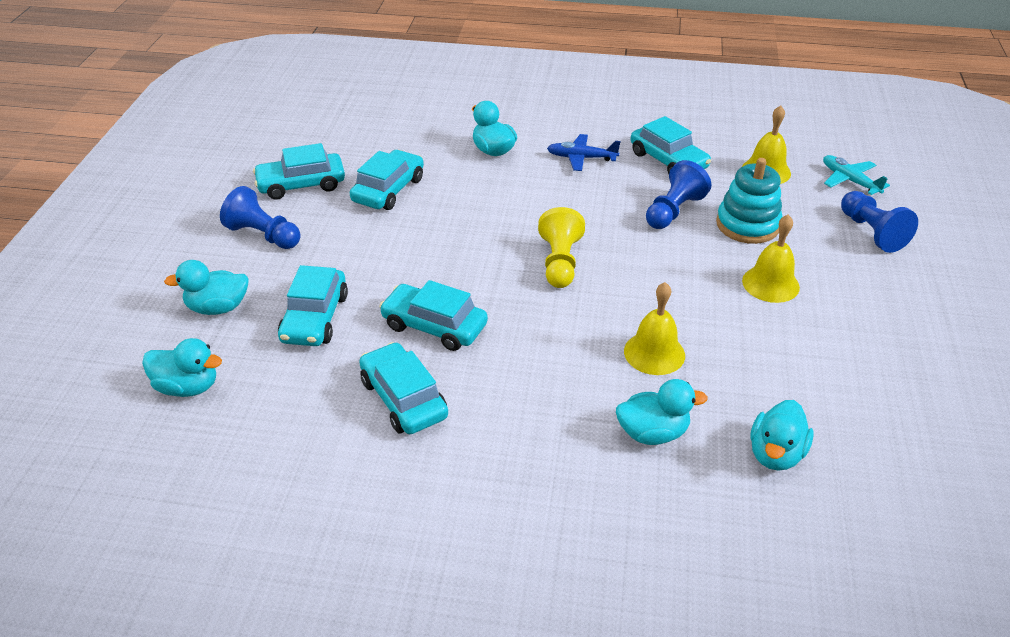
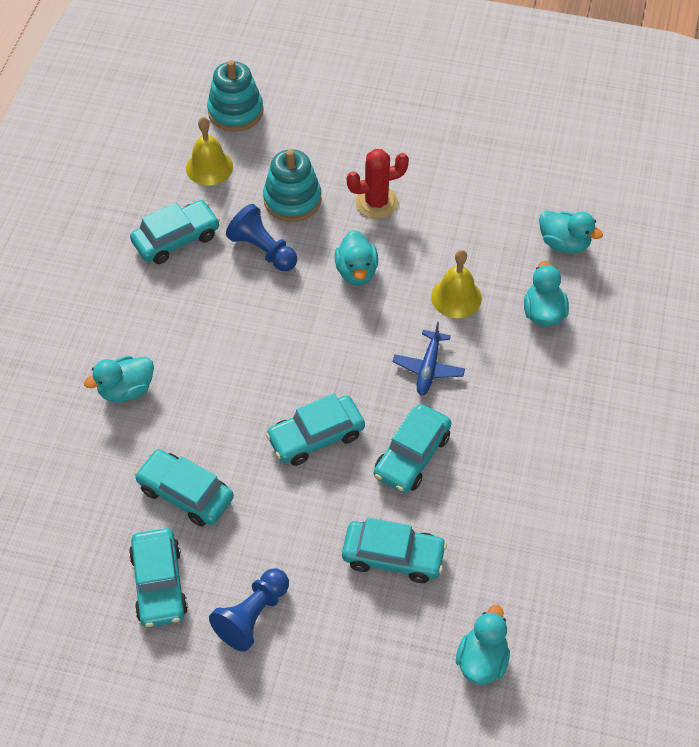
camera: 85 degrees left, 15 degrees up
(218, 308) = (370, 648): turquoise duck -> turquoise duck (356, 271)
(403, 399) = (502, 481): turquoise car -> turquoise car (316, 436)
(560, 262) = (331, 349): yellow pawn -> none
(581, 158) = (157, 311): blue plane -> blue plane (428, 368)
(770, 284) = (376, 202): yellow bell -> red cactus
(849, 180) = (235, 111): turquoise plane -> turquoise stacking toy
(871, 232) = (315, 118): blue pawn -> none

